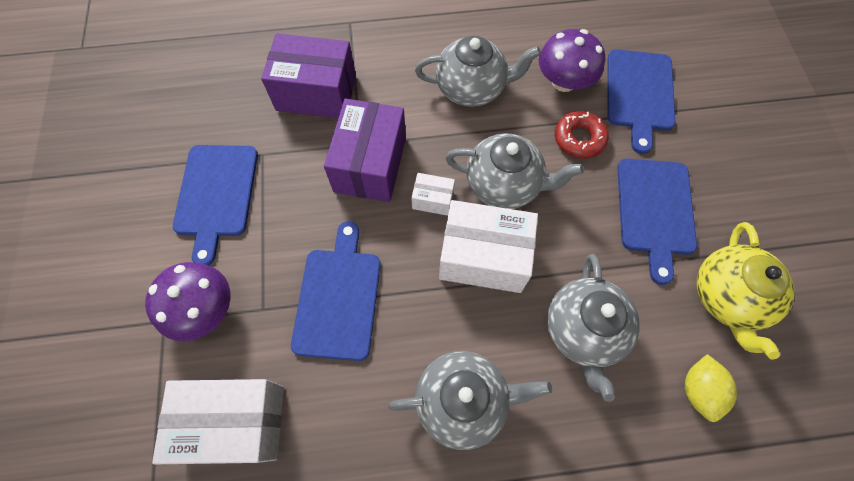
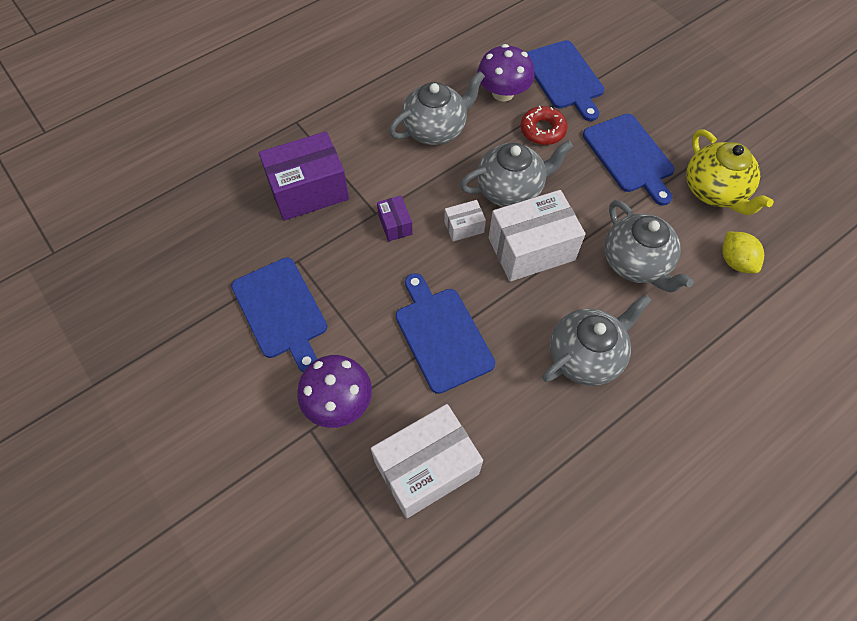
camera: 30 degrees left, 5 degrees down
(370, 164) = (395, 225): purple box -> purple box, size x0.48

